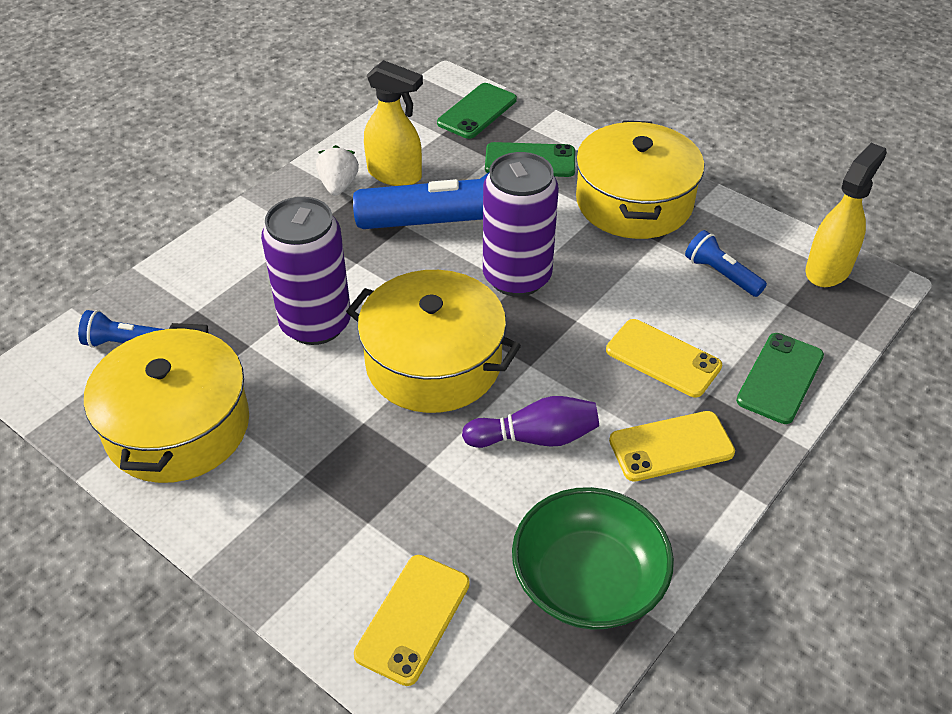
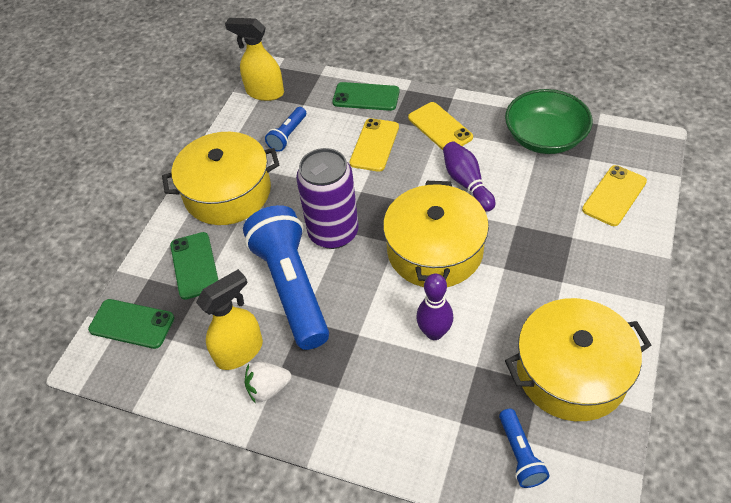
camera: 105 degrees left, 5 degrees up
(315, 324) = (434, 332): purple can -> purple bowling pin
(395, 174) = (240, 351): yellow spray bottle -> yellow spray bottle turned 45 degrees clockwise
(413, 618) = (614, 196): yellow phone -> yellow phone turned 60 degrees counterclockwise

